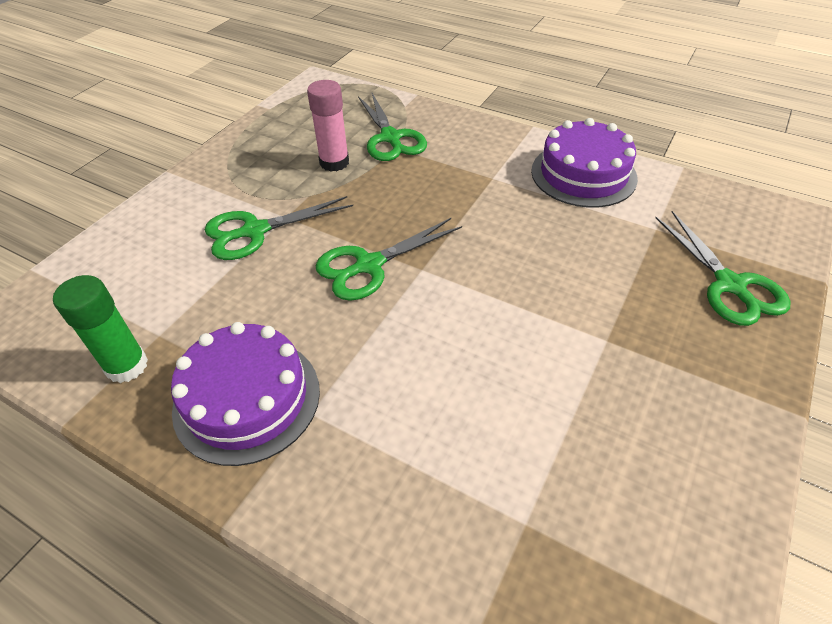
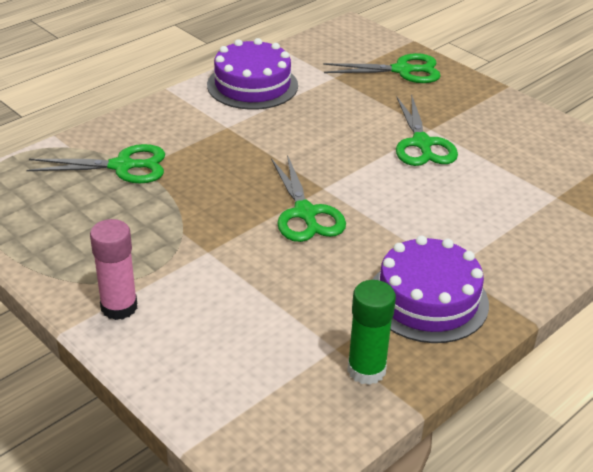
camera: 75 degrees left, 10 degrees down
(255, 231) = (219, 273): green scissors -> green scissors (422, 144)
(334, 162) = (138, 208): pink glue stick -> pink glue stick (119, 307)

